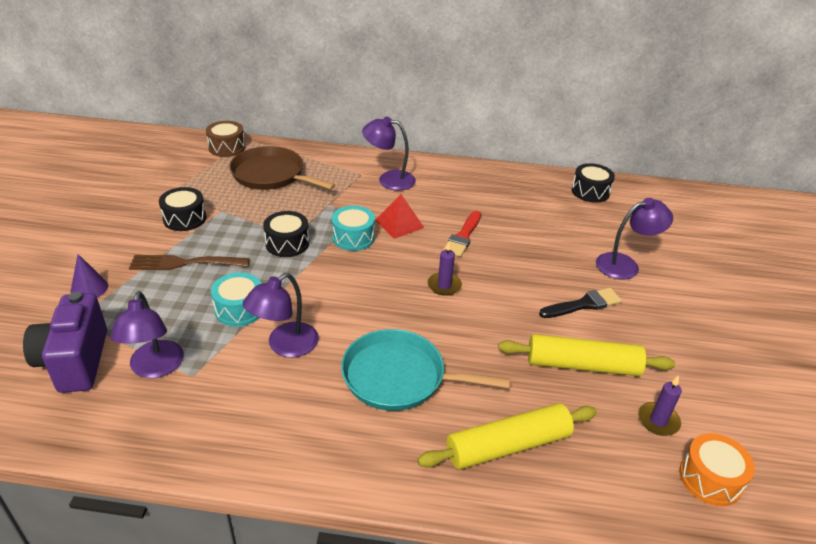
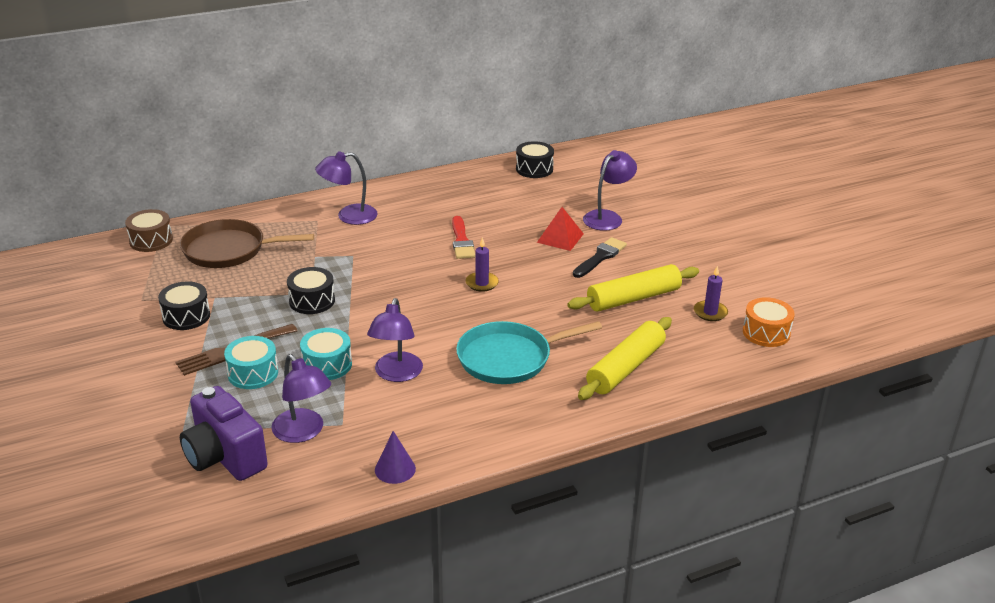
camera: 30 degrees left, 5 degrees down
(89, 288) = (164, 403): purple cone -> purple cone (395, 469)
(353, 237) = (367, 275): turquoise drum -> turquoise drum (253, 373)
(399, 224) = (397, 250): red pyramid -> red pyramid (560, 238)

